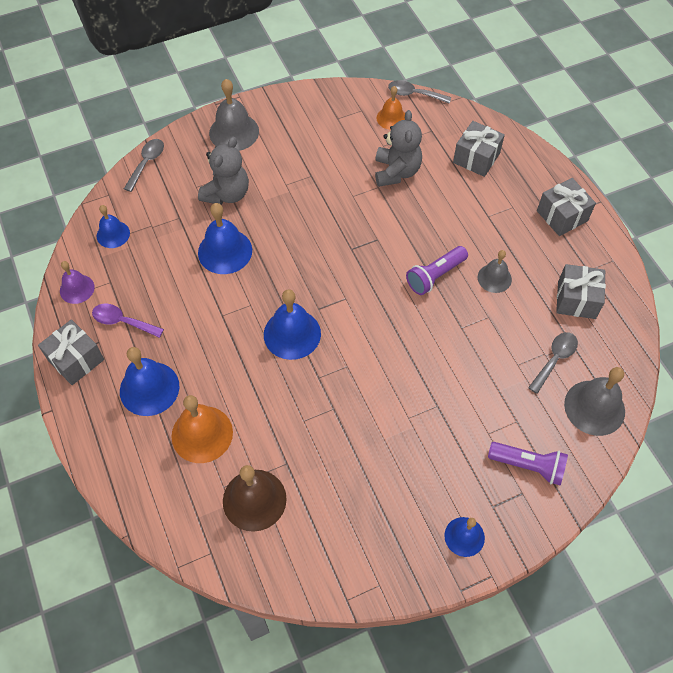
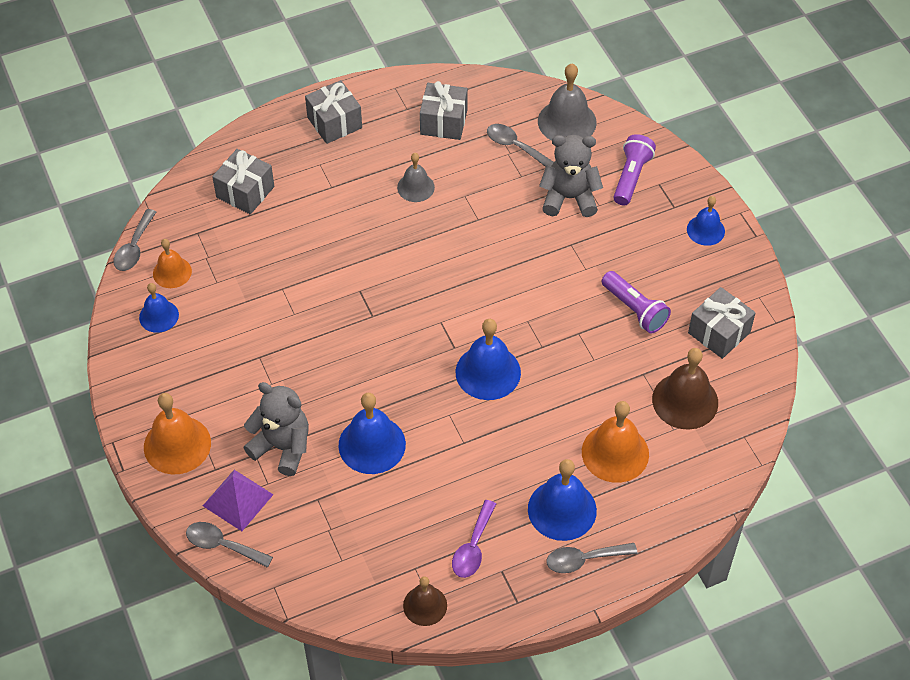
camera: 90 degrees left, 5 degrees down
(76, 360) = (527, 592): grey gift -> grey gift (719, 332)
(77, 289) = (425, 605): purple bell -> brown bell
(99, 404) = (584, 559): none -> grey spoon
(113, 234) = (341, 573): blue bell -> blue bell (159, 316)
(183, 170) = (238, 500): none -> purple pyramid
(234, 132) = (177, 445): grey bell -> orange bell
(396, 172) = (260, 269): grey teddy bear -> grey teddy bear (569, 198)
(435, 276) = (412, 238): purple flashlight -> purple flashlight (634, 309)

